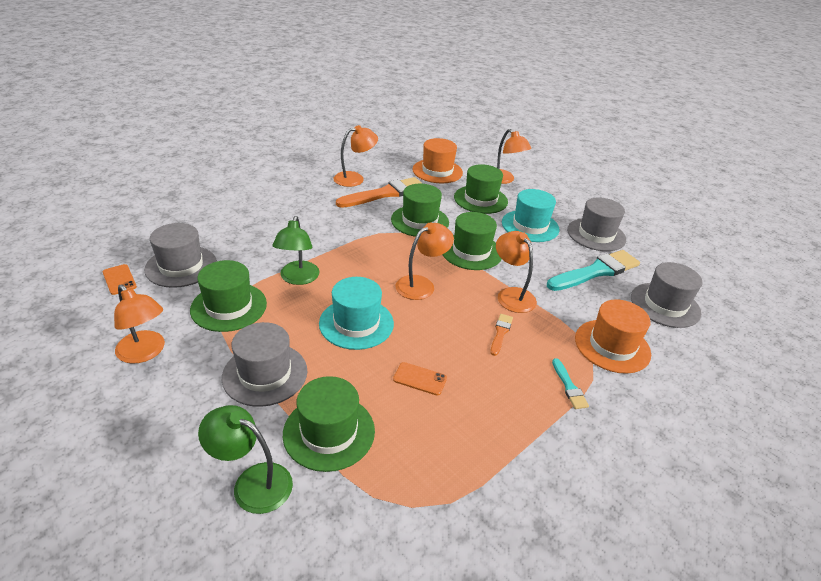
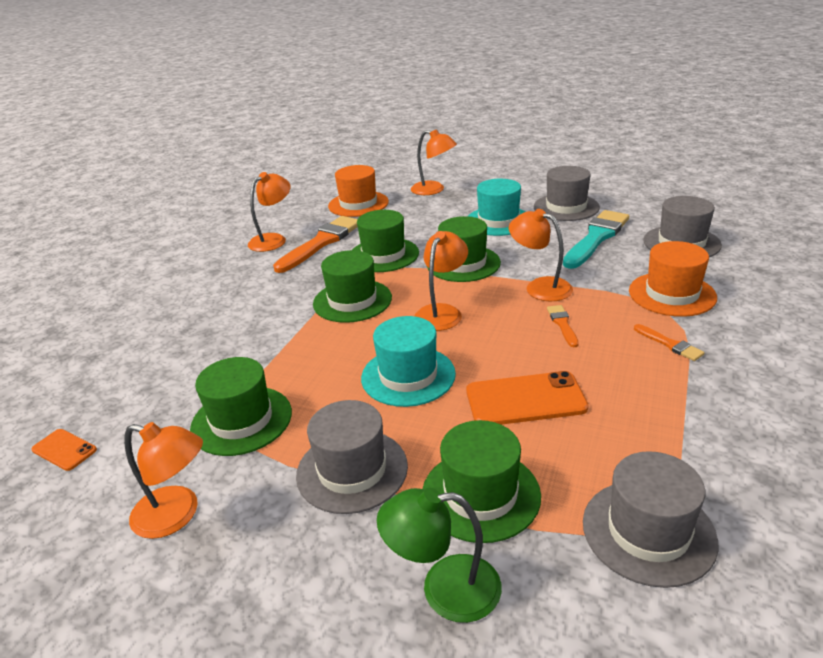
camera: 20 degrees left, 5 degrees down
(181, 266) = (138, 402): grey hat -> grey hat (648, 531)
(298, 278) = (299, 359): green lamp -> none
(420, 379) = (525, 399): orange phone -> orange phone, size x1.83
(480, 199) = (427, 214): green hat -> green hat (352, 301)
(569, 386) = (669, 344): turquoise brush -> orange brush

